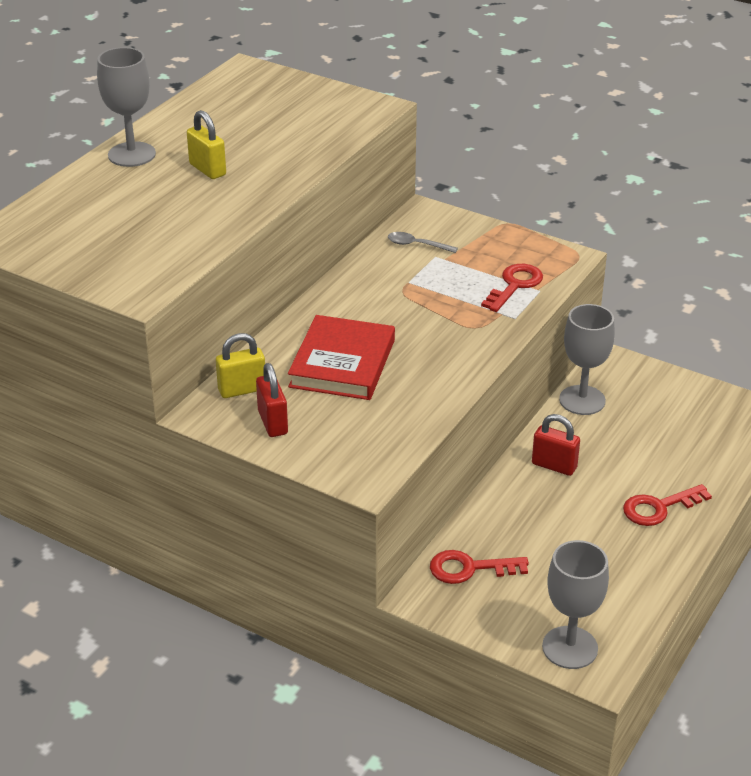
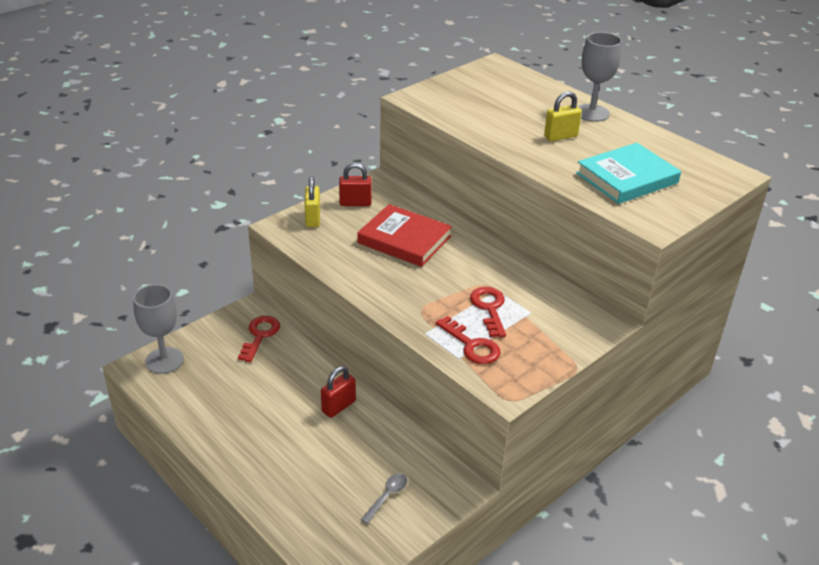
camera: 105 degrees right, 0 degrees up
(242, 390) = (395, 198): yellow padlock -> yellow padlock (313, 219)
(289, 124) = (627, 178): none -> turquoise book
(417, 245) = (551, 306): grey spoon -> grey spoon (387, 496)
(582, 400) = (411, 449): grey goblet -> none
(659, 508) = (261, 451): red key -> red key (489, 308)

